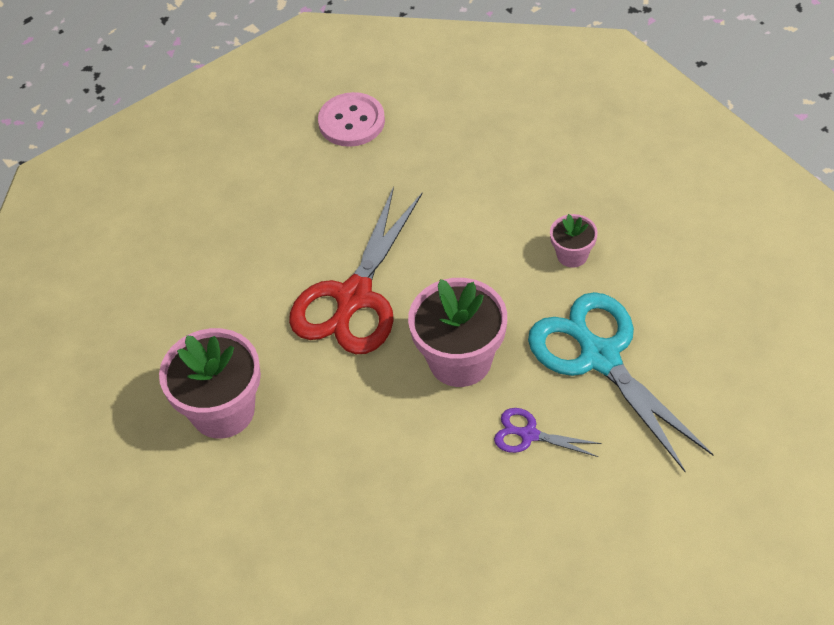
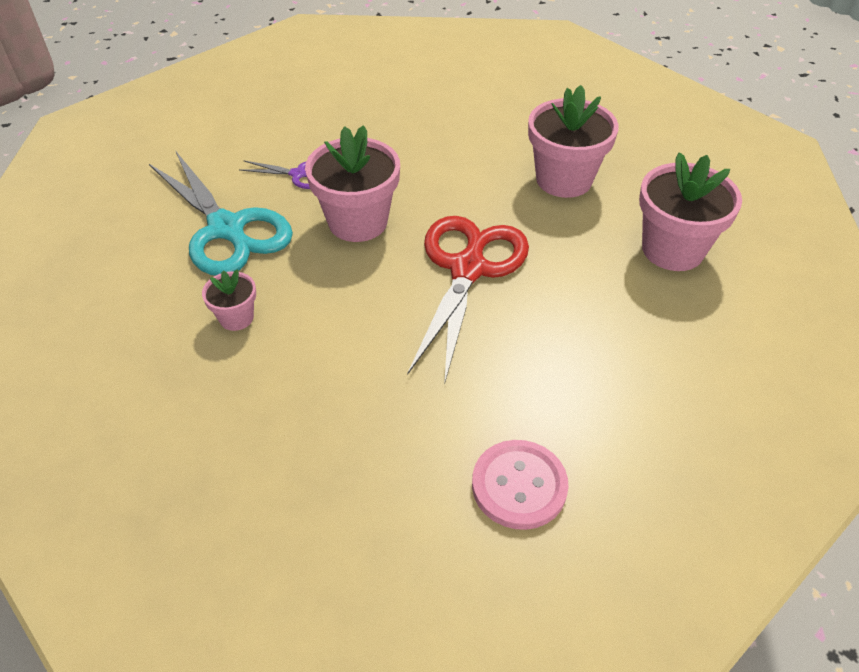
camera: 170 degrees right, 5 degrees down
(149, 311) = (672, 249): none -> pink flower pot

